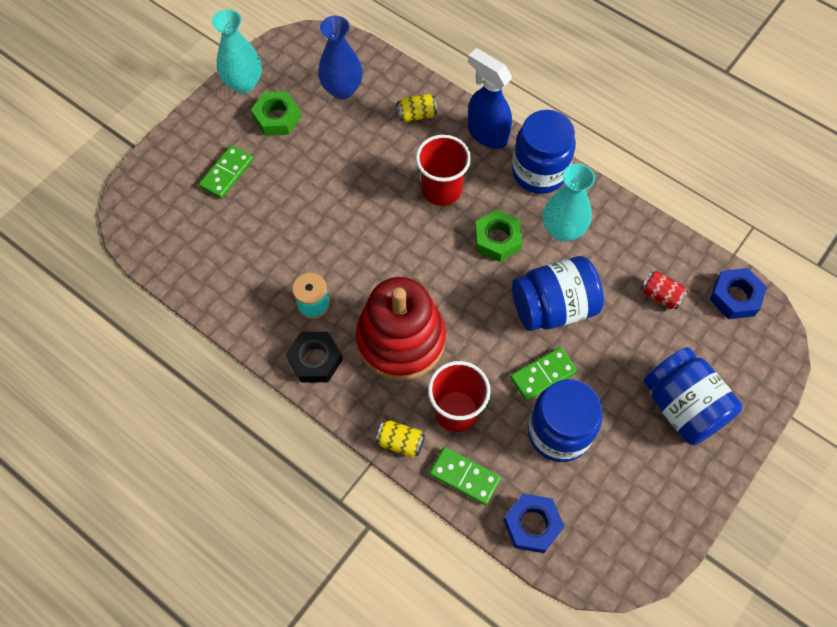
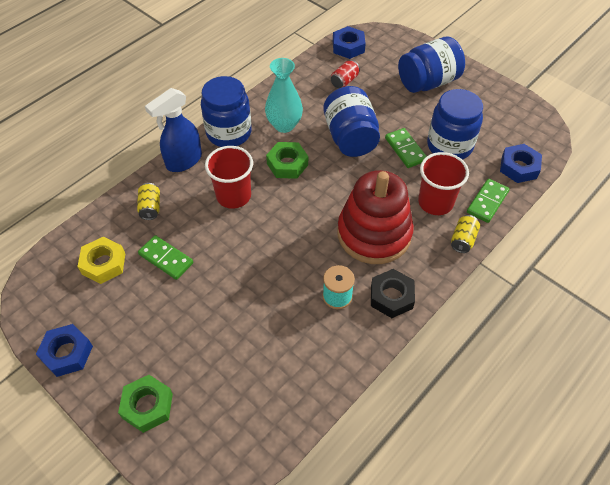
camera: 85 degrees left, 10 degrees down
(227, 173) = (180, 370): green domino -> green domino (166, 258)
(244, 83) = (67, 353): turquoise vase -> blue nut
(277, 118) = (122, 322): green nut -> green nut (147, 406)
(342, 89) = (103, 264): blue vase -> yellow nut

